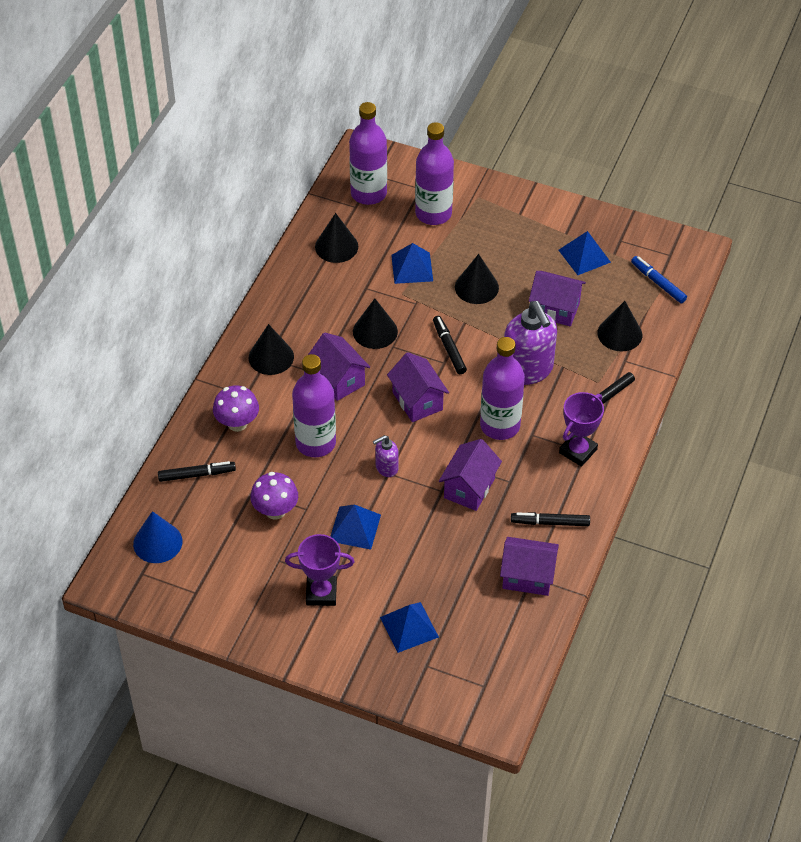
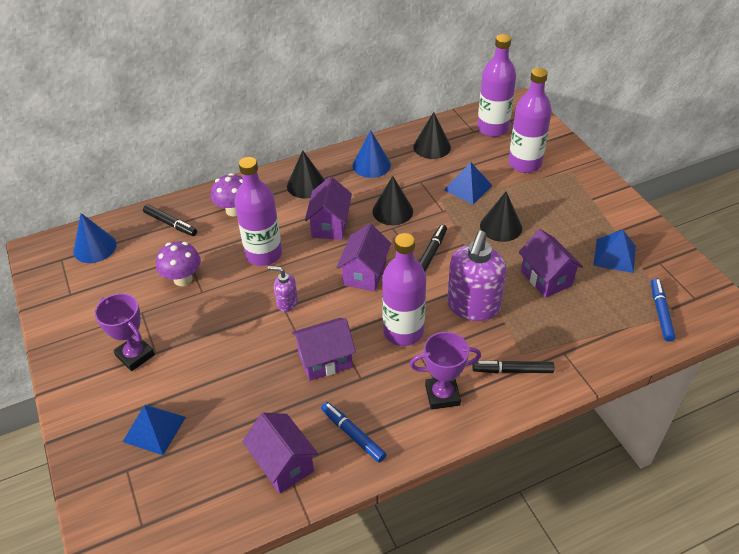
camera: 45 degrees right, 5 degrees down
(305, 299) = (371, 165): none -> blue cone
(355, 528) = (214, 328): blue pyramid -> none
(550, 523) = (353, 435): black marker -> blue marker
(619, 334) = (582, 329): black cone -> none

